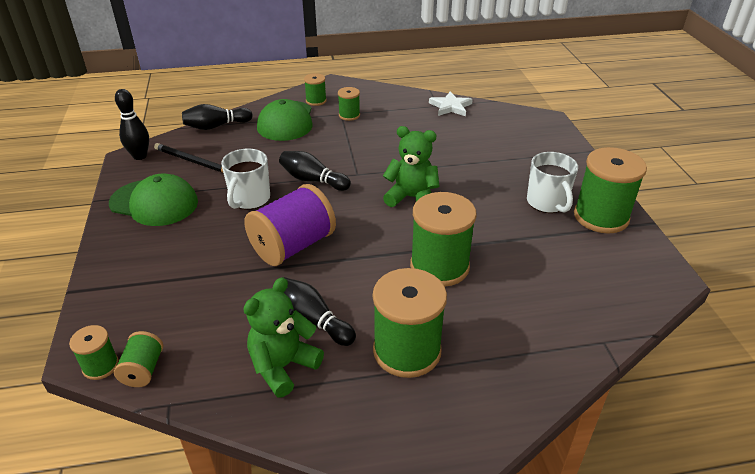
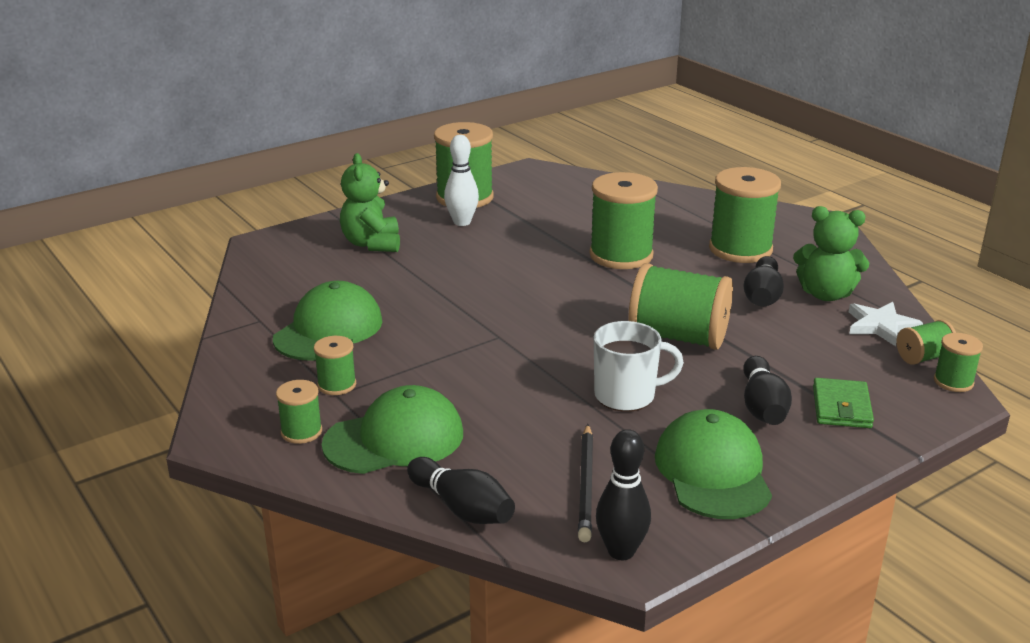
camera: 115 degrees left, 10 degrees down
(144, 283) = (841, 407): none -> green wallet
(293, 246) = (678, 337): purple spool -> green spool
(313, 180) = (541, 363): black bowling pin -> black bowling pin (762, 407)
(410, 122) = (328, 330): none -> green cap
(411, 198) = (519, 291): green teddy bear -> green teddy bear (372, 244)
(450, 107) = (259, 309): white star -> white star (881, 326)
(547, 203) = (462, 222): white mug -> white bowling pin

